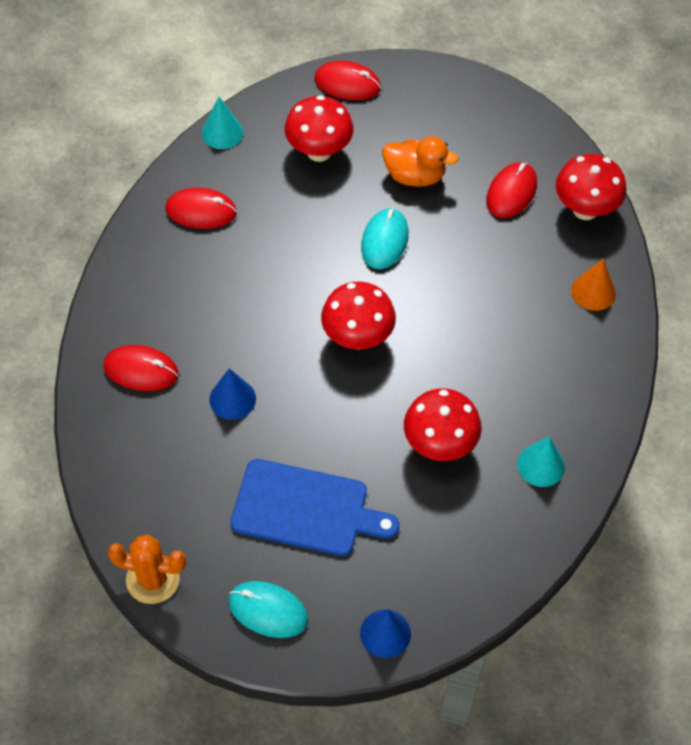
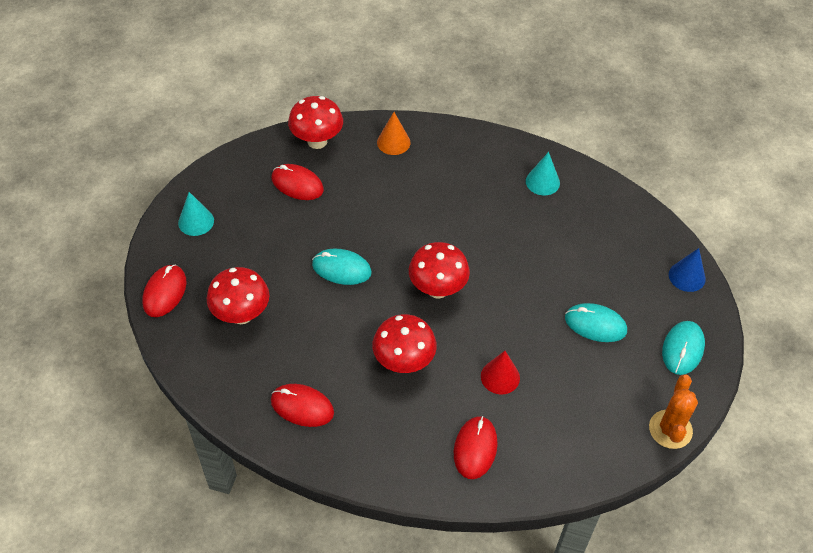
camera: 90 degrees left, 5 degrees down
(201, 211) = (302, 407): red mouse -> red mouse turned 75 degrees counterclockwise
(222, 132) = (210, 392): turquoise cone -> turquoise cone (196, 221)
(232, 399) = (500, 377): blue cone -> red cone
(306, 509) = (595, 324): blue cutting board -> turquoise mouse
(415, 176) = (275, 246): orange duck -> none
(439, 445) = (531, 239): red mushroom -> red mushroom (404, 362)

